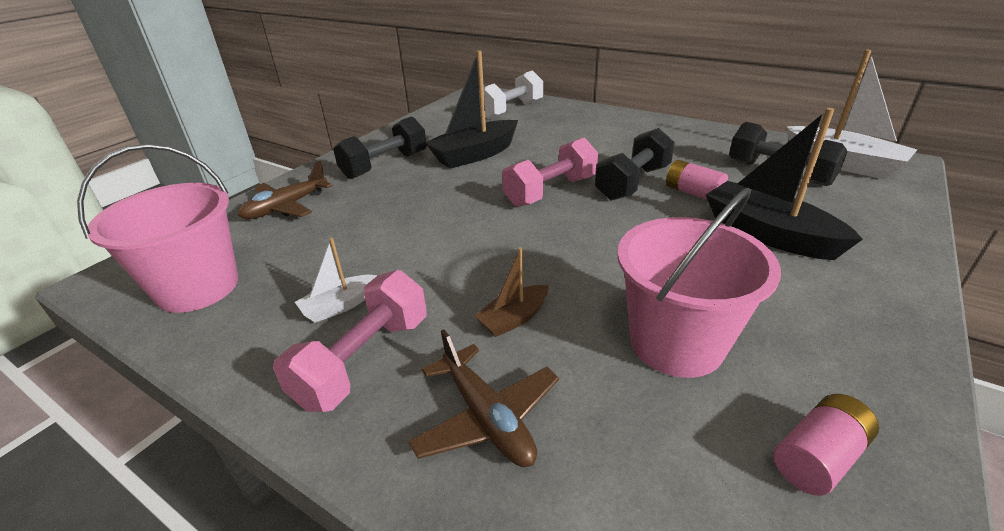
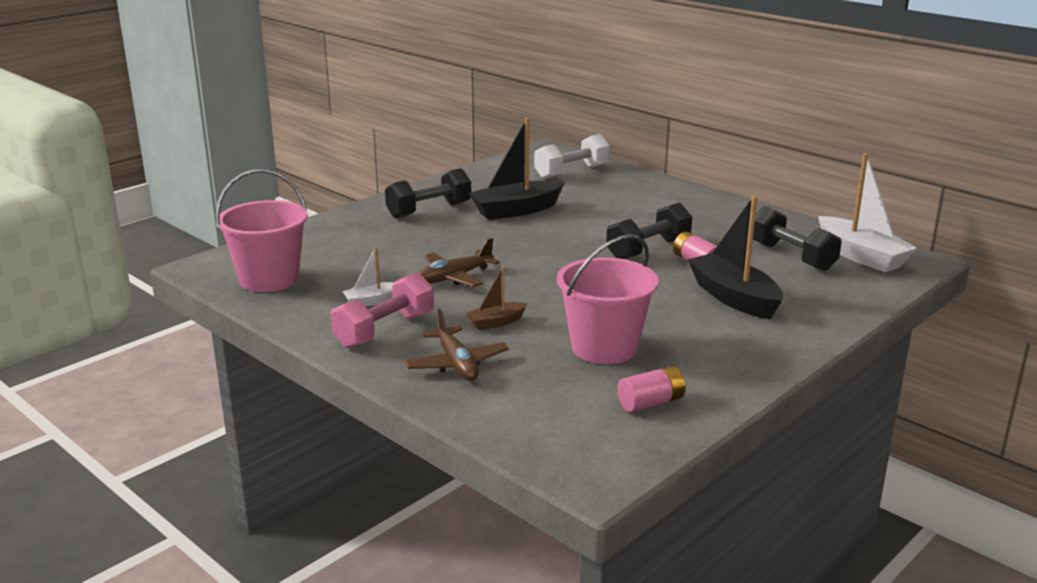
camera: 10 degrees right, 10 degrees down
(286, 207) = (337, 234): brown plane -> brown plane (454, 277)
(550, 191) = (570, 247): pink dumbbell -> none

